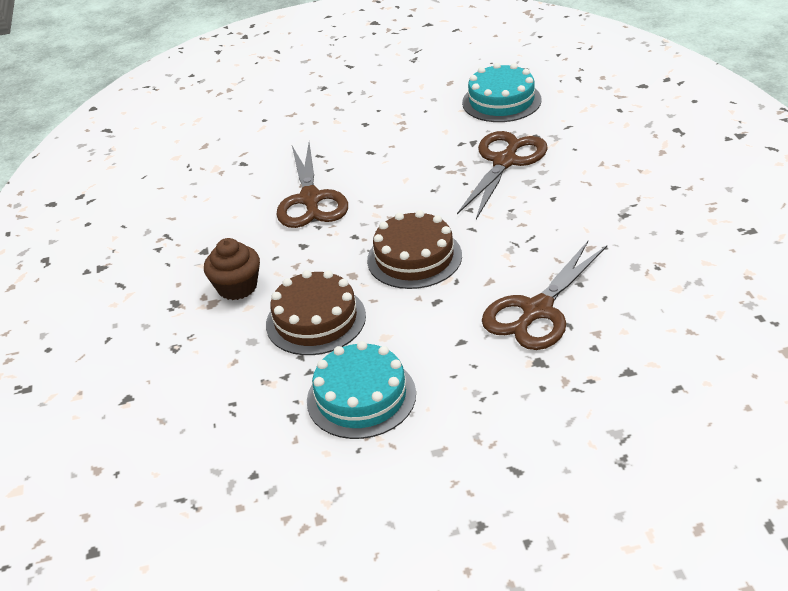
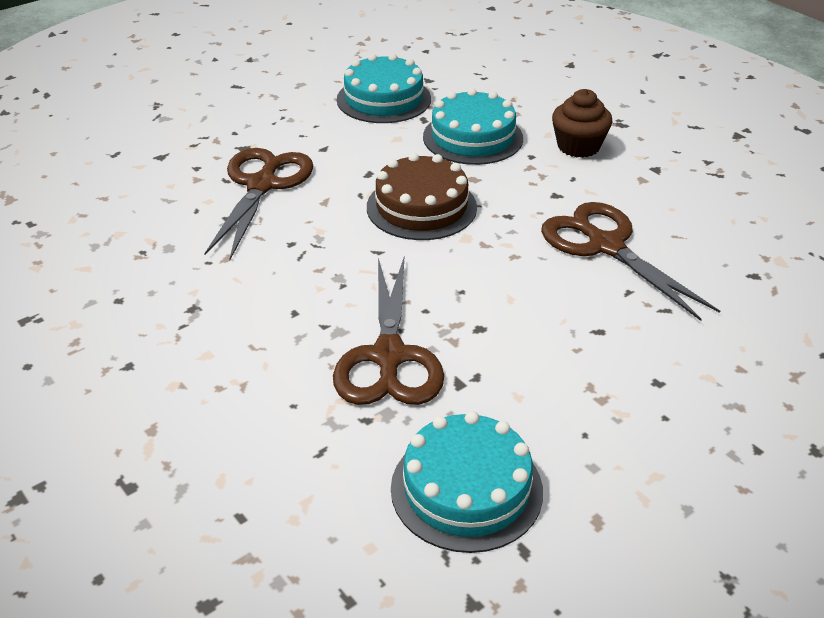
camera: 150 degrees right, 0 degrees up
(316, 320) = (473, 137): brown cake -> turquoise cake

